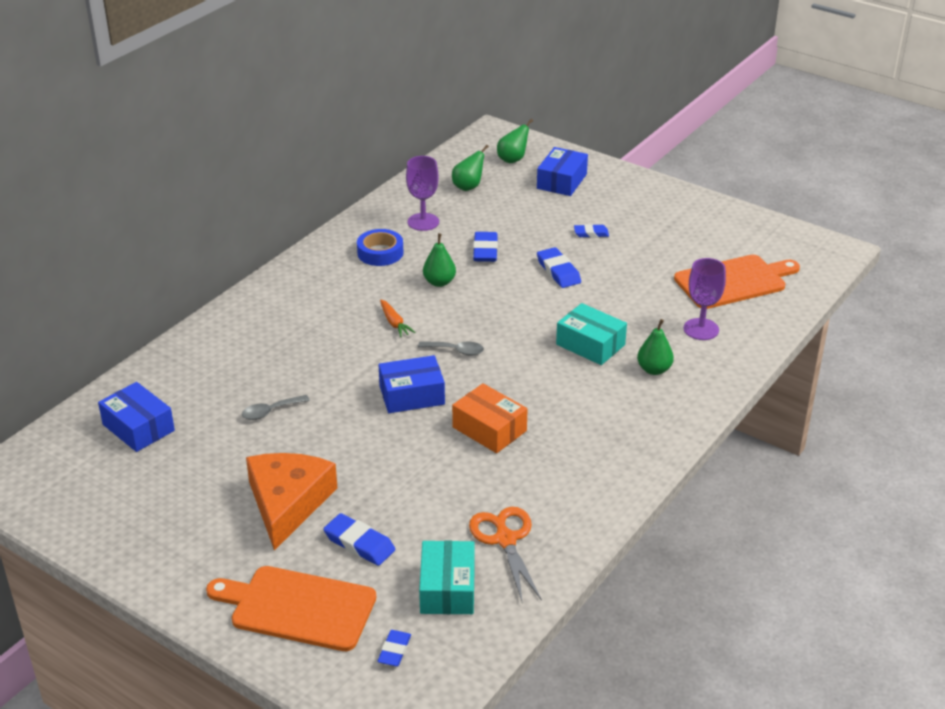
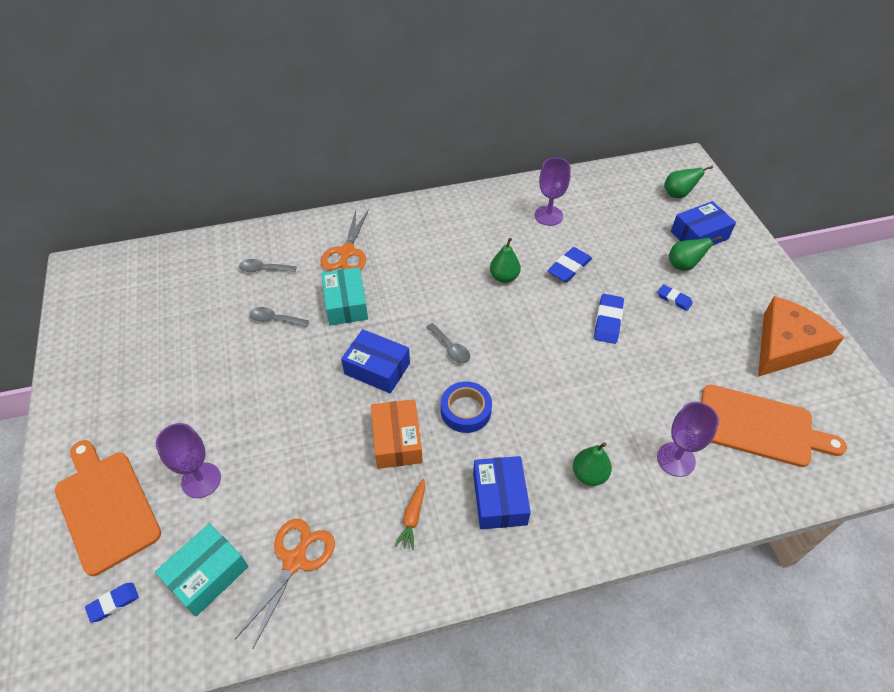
camera: 40 degrees right, 15 degrees up
(138, 427) = (190, 280): blue box -> blue box (499, 499)
(205, 383) = (263, 269): none -> grey spoon
(271, 332) = (347, 252): none -> orange scissors
(288, 503) = (200, 407): orange cheese -> orange cheese (786, 345)
(359, 543) = (201, 480): blue eraser -> purple goblet
(380, 253) = (489, 226): blue tape -> blue tape (466, 410)
(394, 323) = (434, 294): orange carrot -> orange carrot (413, 517)
(468, 187) = (616, 202): green pear -> green pear (683, 265)
(590, 344) = (560, 411): turquoise box -> turquoise box (346, 304)

